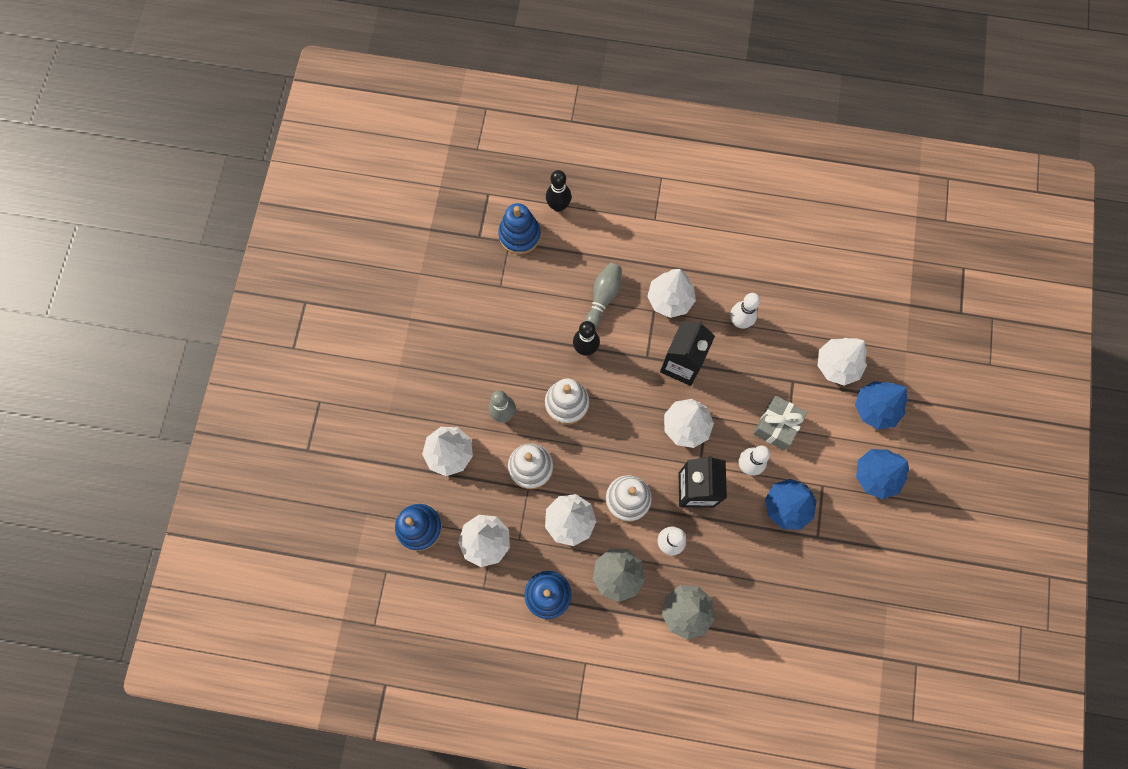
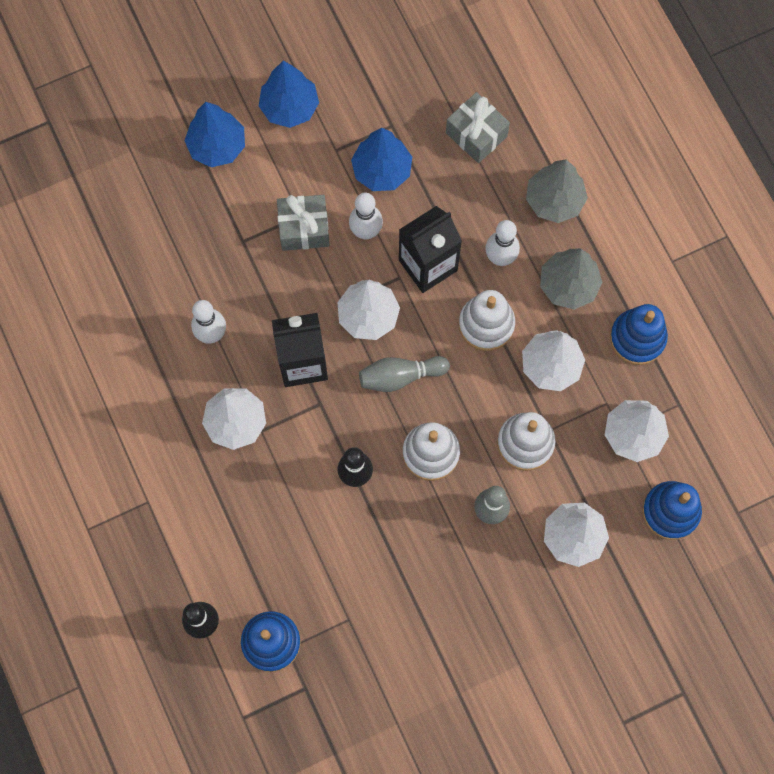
camera: 125 degrees left, 0 degrees up
(603, 297) = (283, 495): grey bowling pin -> grey bowling pin (400, 376)
(773, 592) = (476, 134): none -> grey gift
(837, 365) = (194, 208): white tree -> none

